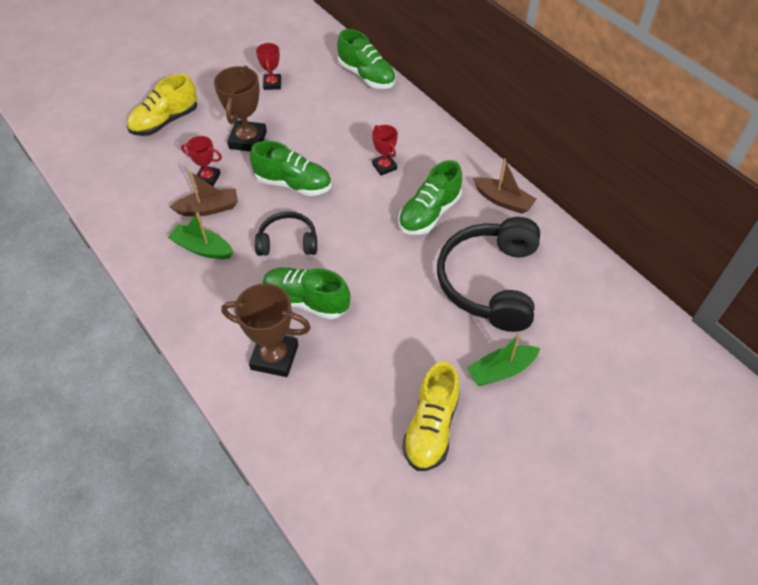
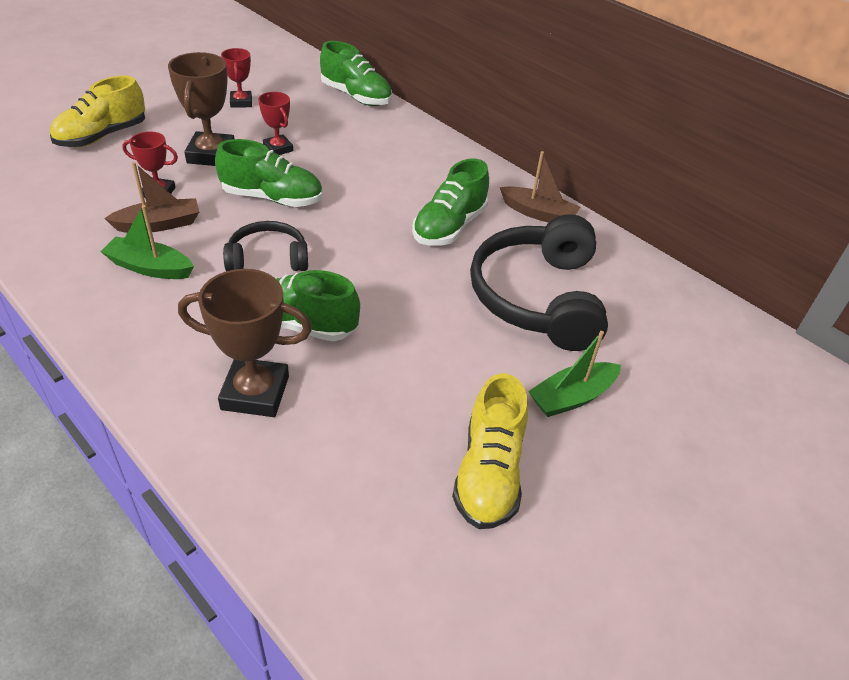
camera: 10 degrees left, 10 degrees down
(384, 166) = (387, 181): red trophy -> red trophy (278, 149)

